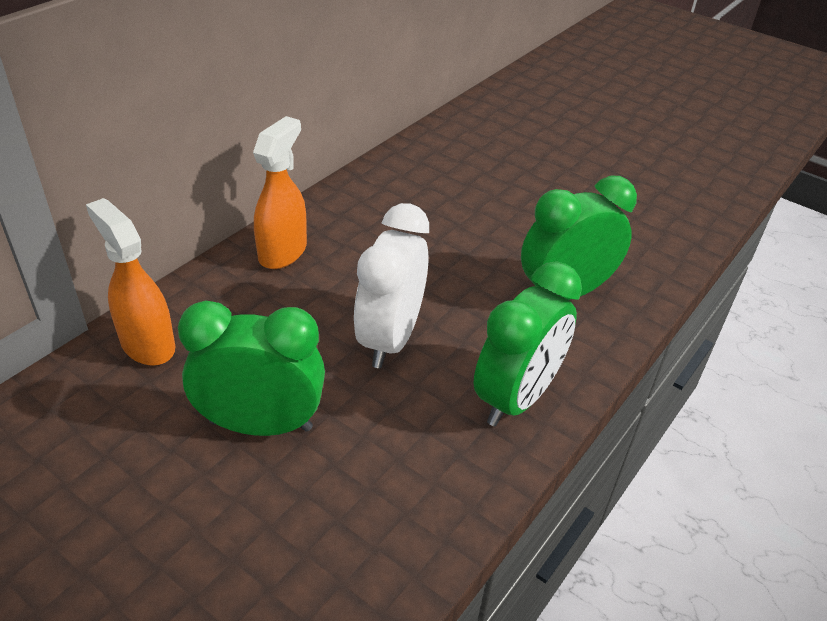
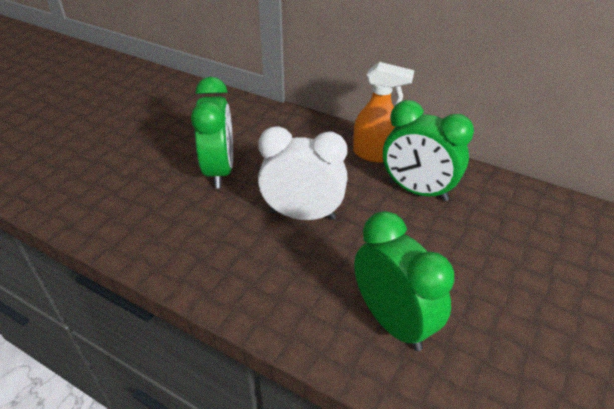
camera: 85 degrees right, 0 degrees up
(147, 344) = (275, 122): orange spray bottle -> none
(516, 398) = (255, 289): green clock -> green clock (417, 191)

